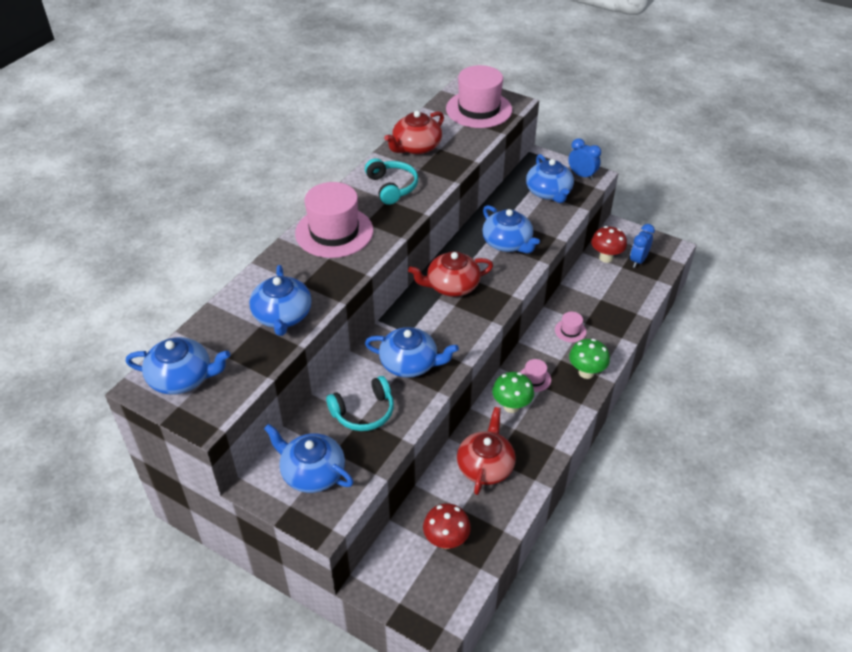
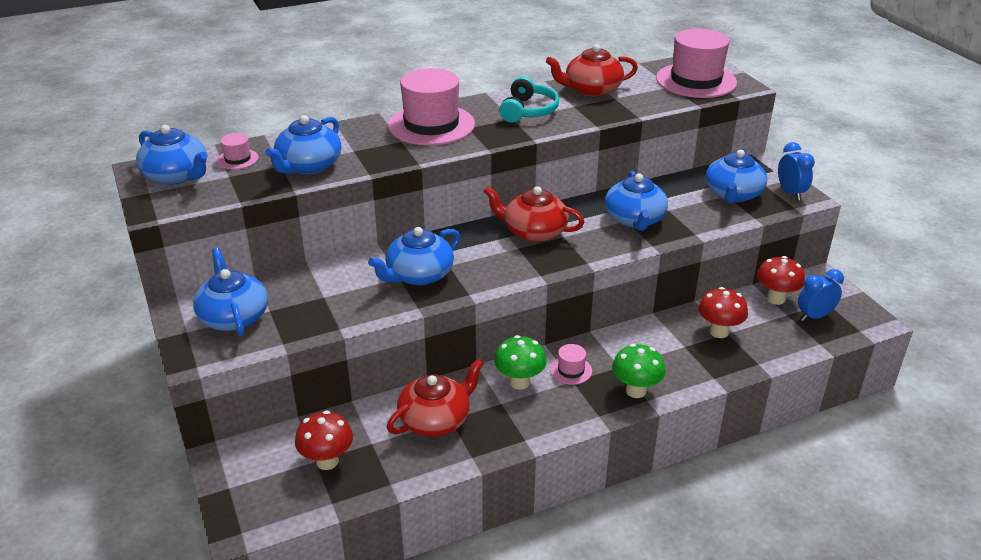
camera: 35 degrees right, 10 degrees down
(364, 412) = (331, 293): turquoise headphones -> none
(410, 363) = (418, 275): blue teapot -> blue teapot turned 90 degrees clockwise
(570, 331) = (659, 346): pink hat -> pink hat (237, 159)
(595, 301) = (719, 332): none -> red mushroom

